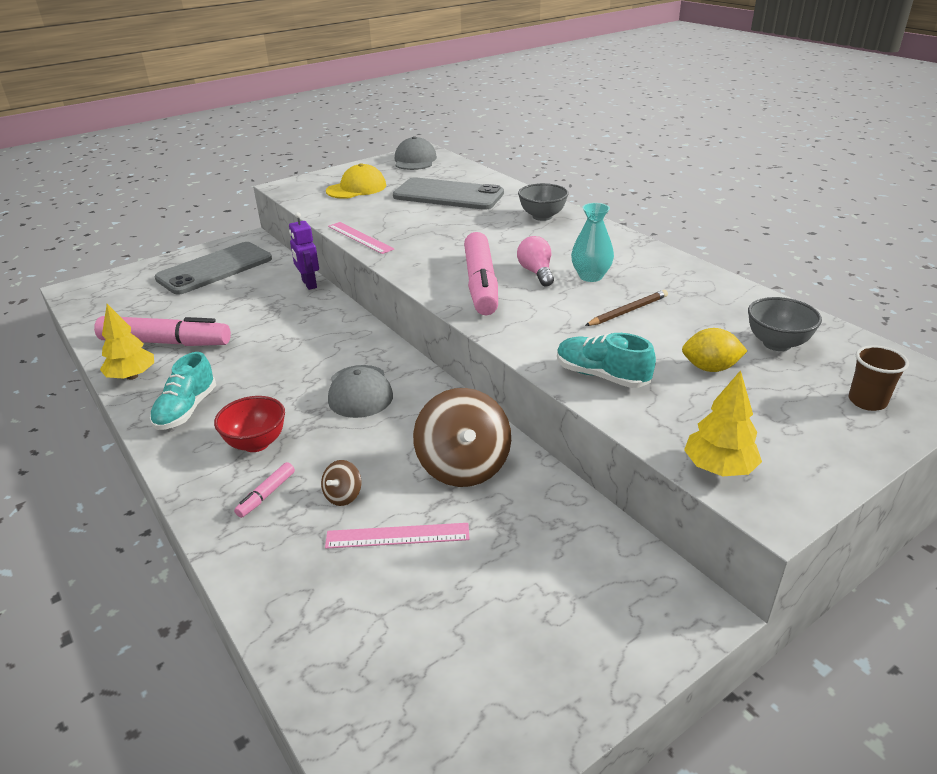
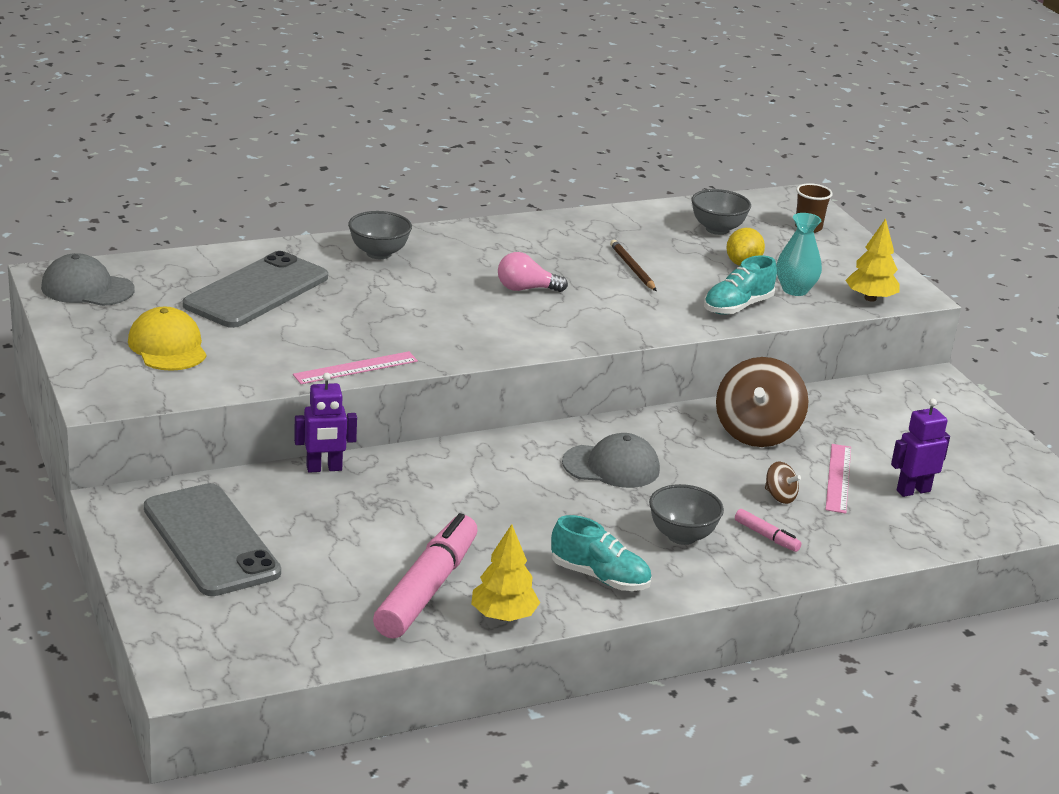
camera: 80 degrees left, 5 degrees down
(256, 443) = (682, 536): red bowl -> grey bowl
(394, 604) = (913, 491): none -> purple robot
(463, 466) = (757, 432): brown spinning top -> brown spinning top turned 105 degrees clockwise
(480, 284) = (535, 321): pink marker -> none
(590, 276) = (551, 266): turquoise vase -> turquoise vase (795, 290)

